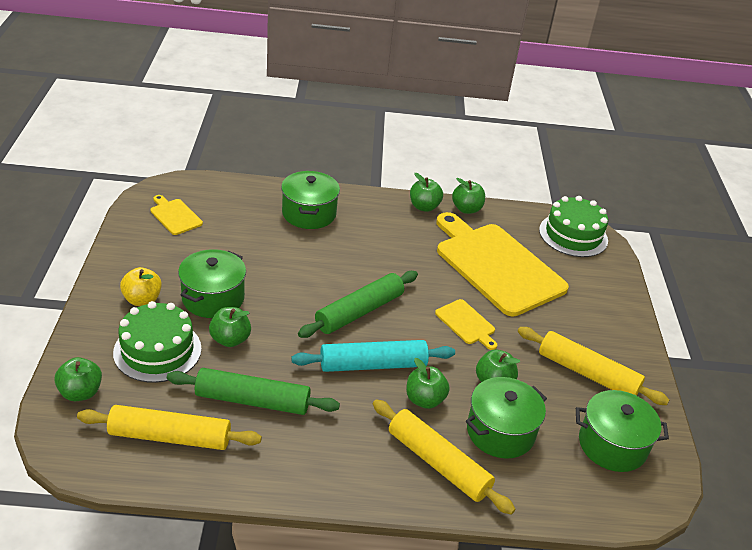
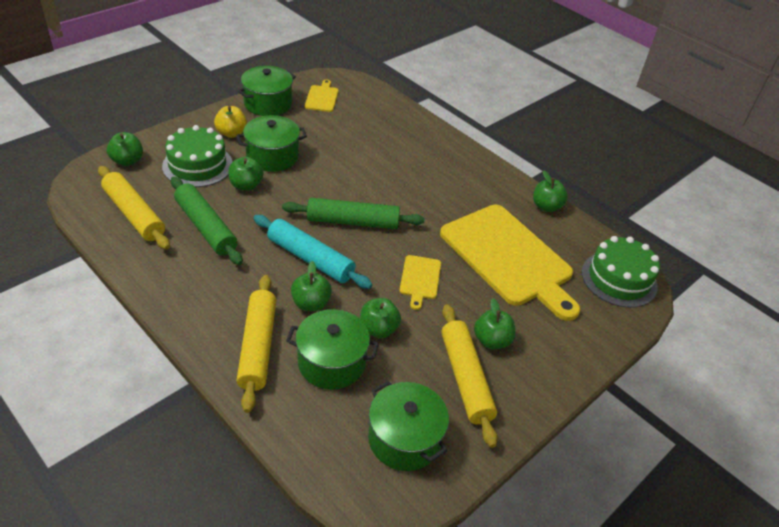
camera: 45 degrees right, 5 degrees up
(309, 213) = (413, 143): green pot -> green pot (268, 103)
(424, 207) = (511, 186): green apple -> green apple (492, 340)
(496, 265) = (509, 258): yellow cutting board -> yellow cutting board turned 135 degrees clockwise

